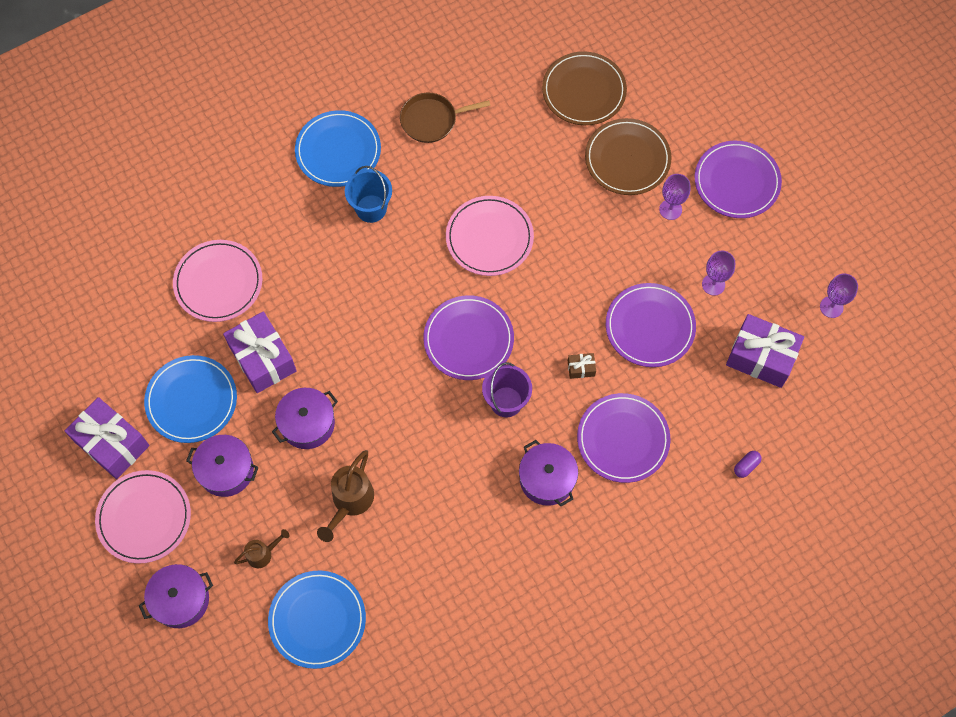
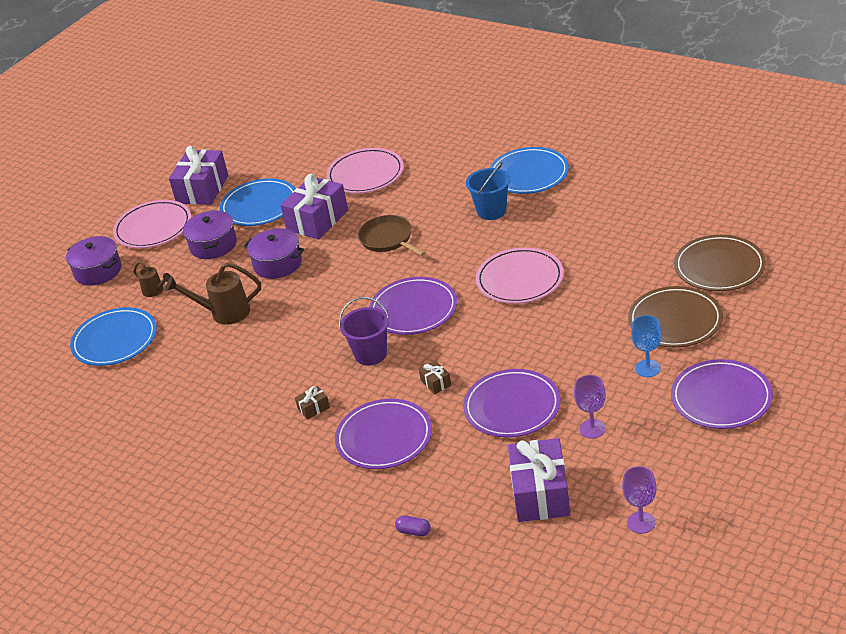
camera: 70 degrees right, 30 degrees down
(431, 120) = (603, 203): brown pan -> brown pan (388, 239)
(547, 479) = (313, 408): purple pot -> brown gift
(670, 209) = (648, 368): purple goblet -> blue goblet

